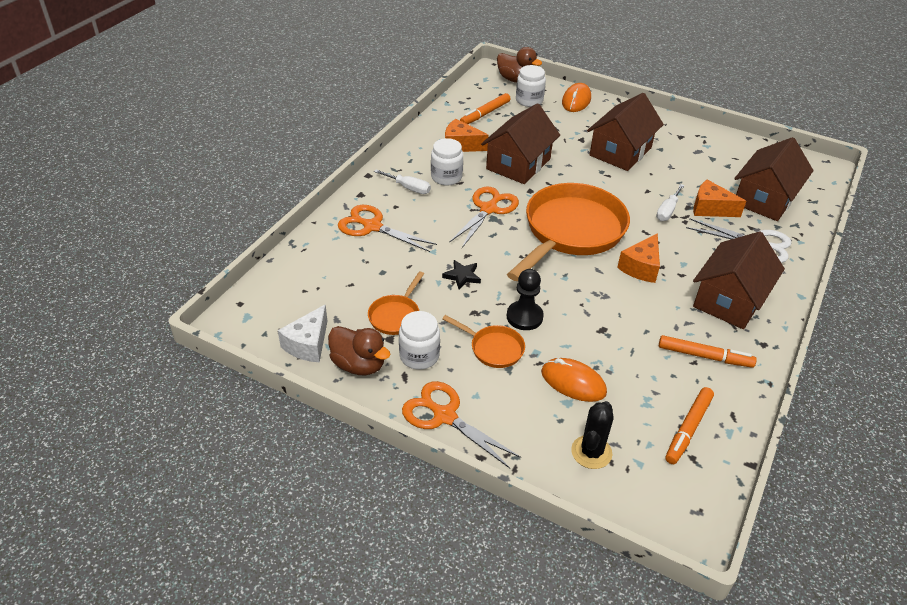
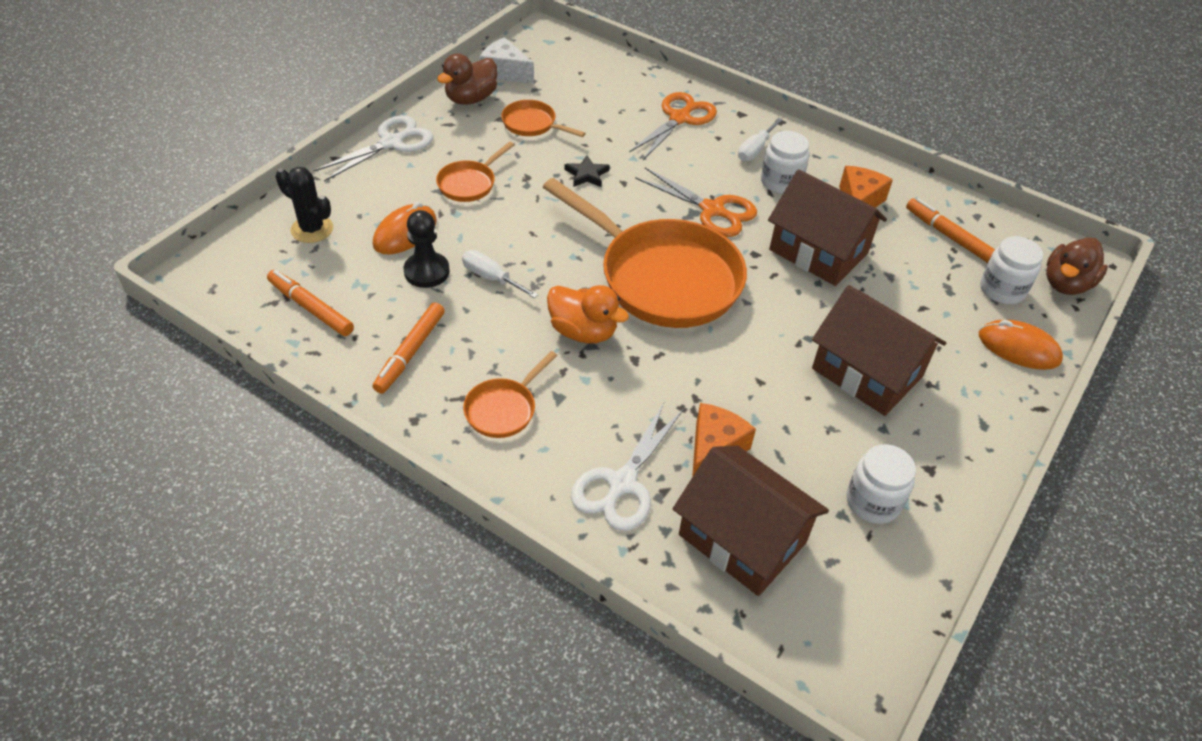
camera: 95 degrees right, 5 degrees up
(419, 356) = (472, 134): white jar -> white jar (873, 502)
(445, 416) = (391, 143): orange scissors -> white scissors
(524, 317) = (512, 212): black pawn -> black pawn (427, 271)
(641, 267) = (583, 332): orange cheese -> orange duck
(667, 211) = (708, 392): white screwdriver -> white screwdriver (491, 278)
(729, 300) = (503, 409): brown house -> orange pan

